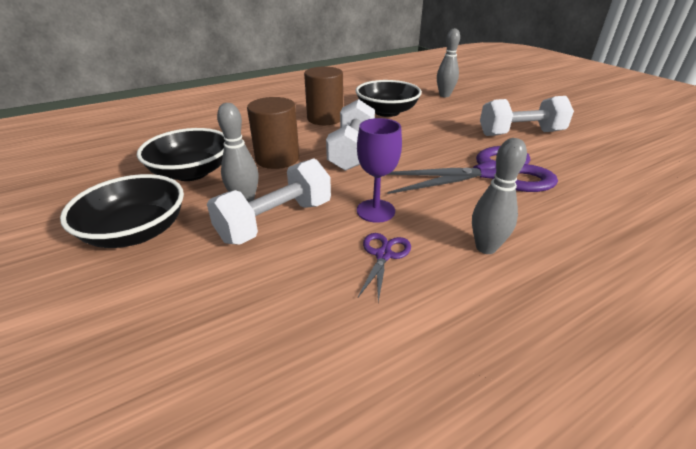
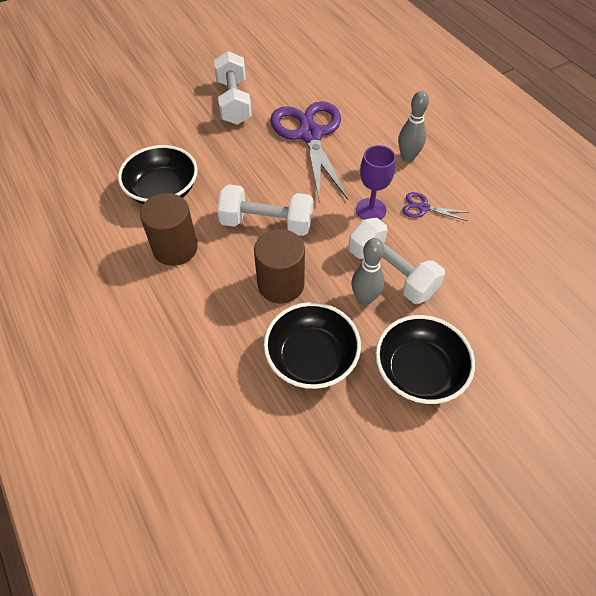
camera: 90 degrees left, 20 degrees up
(444, 95) = (119, 136): grey bowling pin -> none

